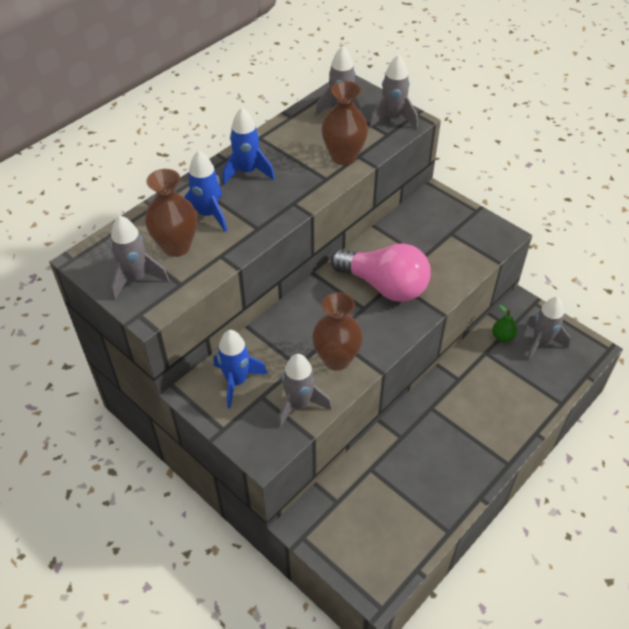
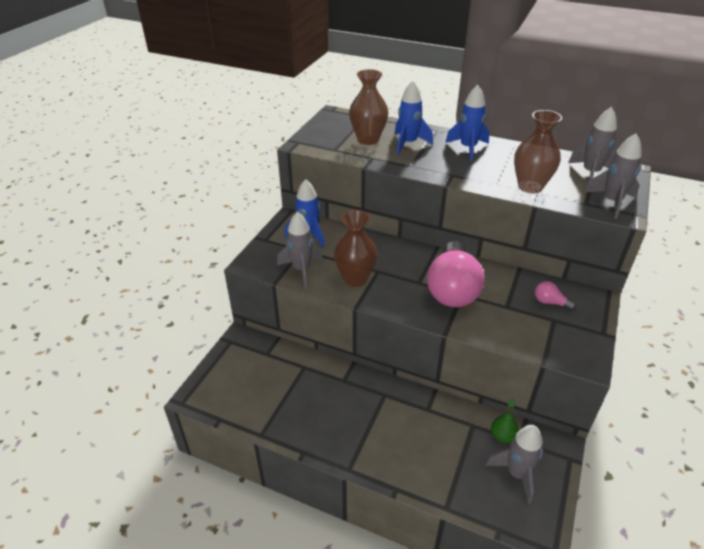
camera: 70 degrees right, 10 degrees down
(136, 279) = (329, 133): grey rocket -> none
(428, 226) = (550, 302): none -> pink light bulb

